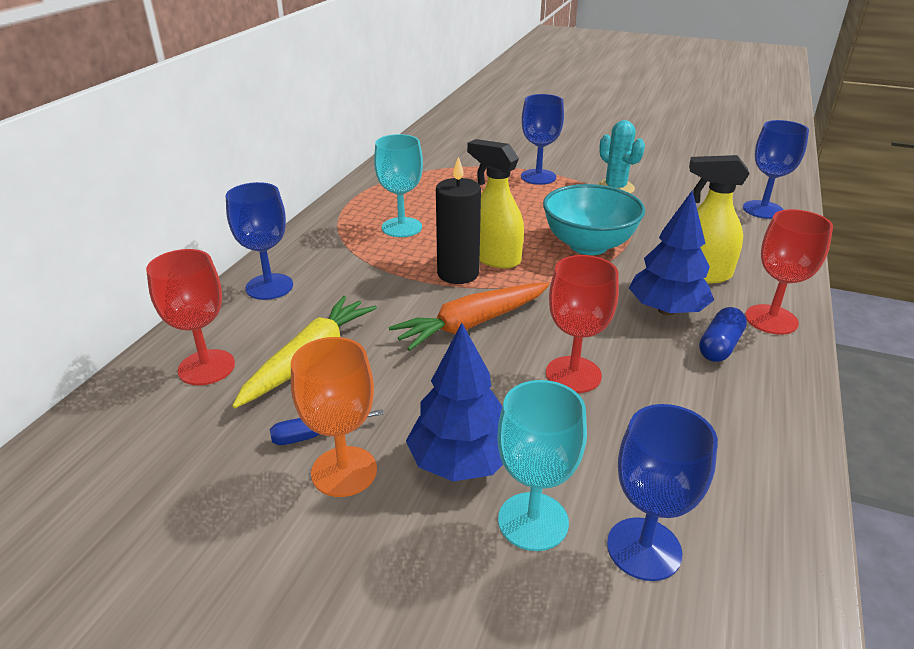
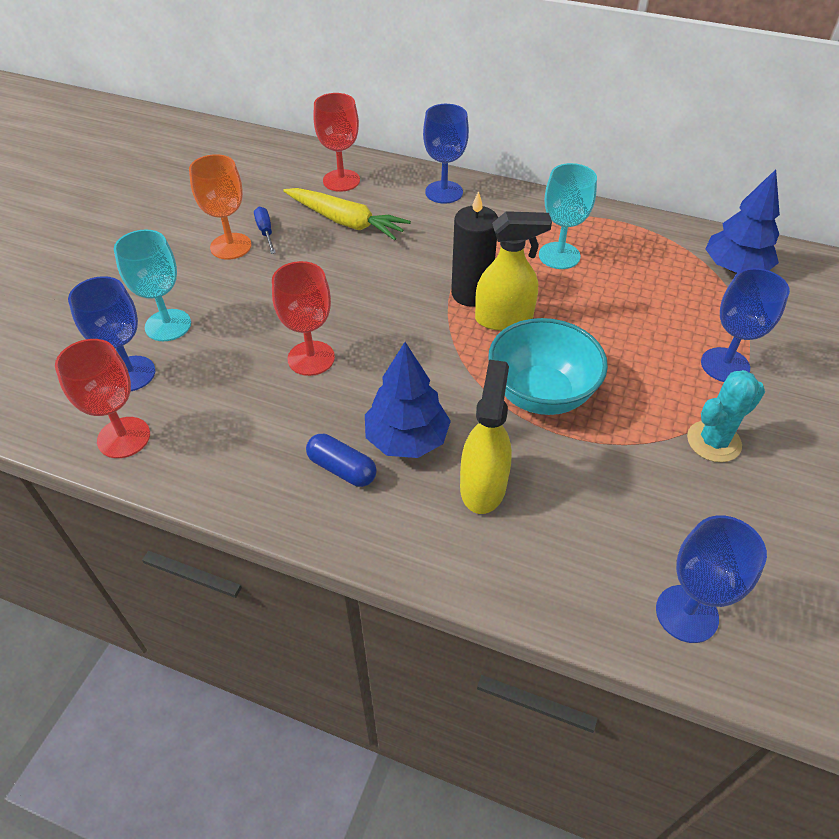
camera: 90 degrees right, 15 degrees up
(461, 462) = (226, 295): blue tree -> blue tree (735, 268)
(472, 324) = (387, 302): orange carrot -> none
(494, 258) = (504, 318): yellow spray bottle -> yellow spray bottle turned 45 degrees clockwise
(771, 319) = (386, 528): red goblet -> red goblet (124, 437)

